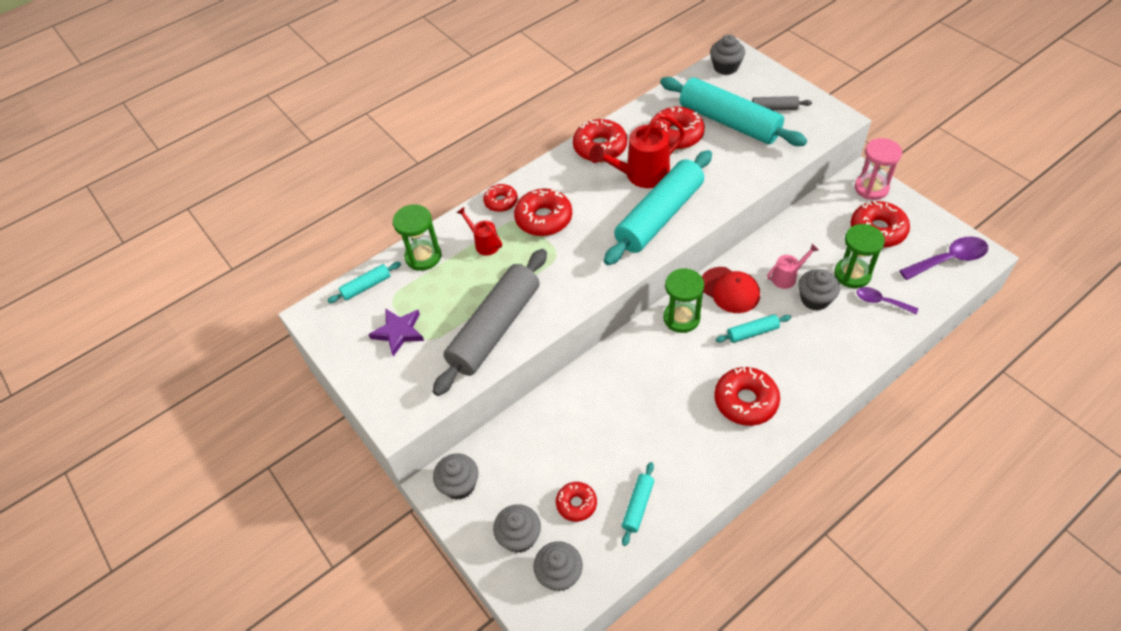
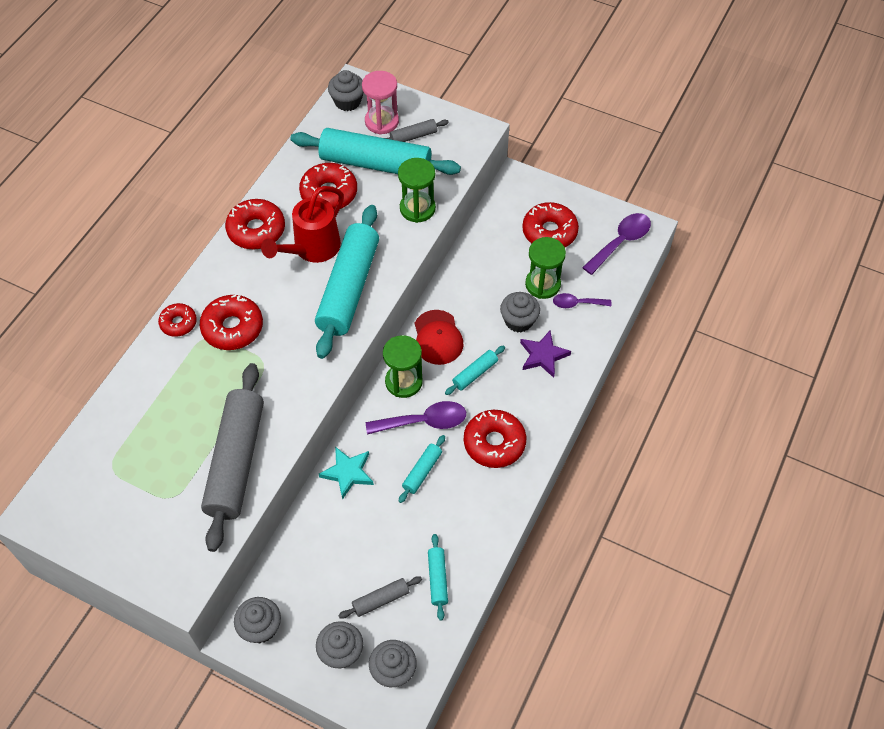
camera: 30 degrees left, 5 degrees up
(366, 286) = (76, 464): turquoise rolling pin -> turquoise rolling pin (422, 471)
(399, 332) = (137, 501): purple star -> purple star (543, 355)
(423, 257) = (123, 411): green hourglass -> green hourglass (417, 208)
(484, 243) = (182, 375): red watering can -> none
(576, 504) = (381, 600): red donut -> grey rolling pin
(596, 379) = (348, 473): none -> turquoise star
(686, 359) = (424, 421): none -> purple spoon
(730, 290) = (438, 337): red cap -> red cap turned 60 degrees clockwise
(787, 277) = (485, 307): pink watering can -> none
(871, 188) = (528, 189): pink hourglass -> pink hourglass (382, 122)

